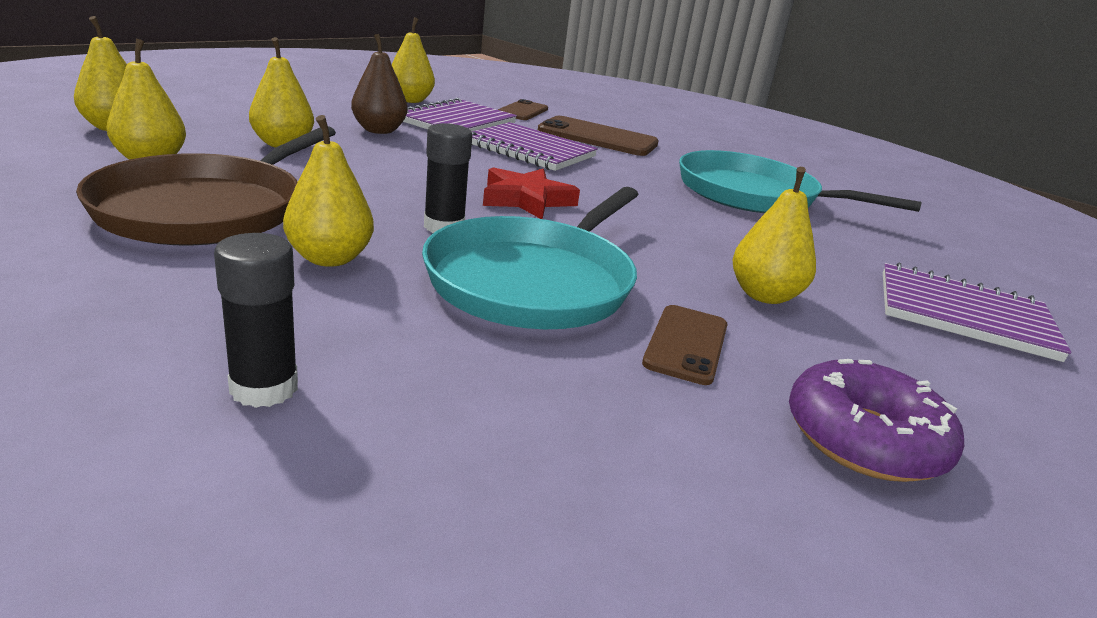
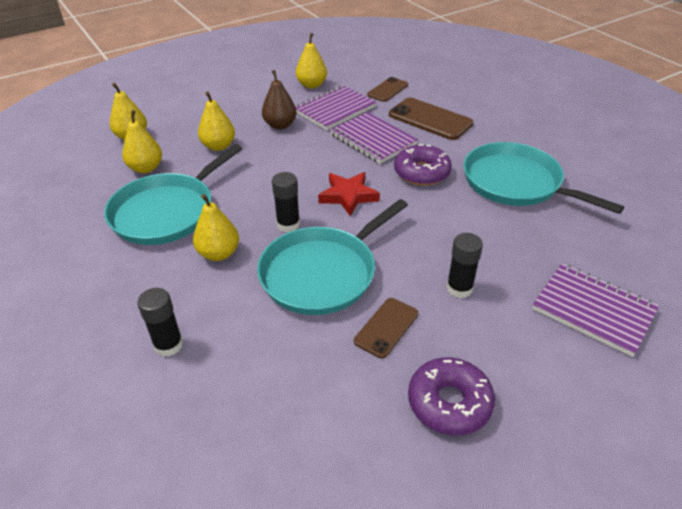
camera: 20 degrees right, 15 degrees up
(207, 209) = (167, 212): brown pan -> turquoise pan
(620, 181) = (421, 172): none -> purple donut
(764, 295) = (459, 288): yellow pear -> black glue stick

